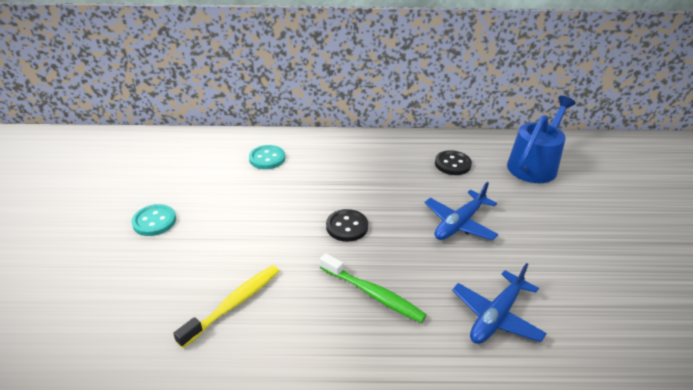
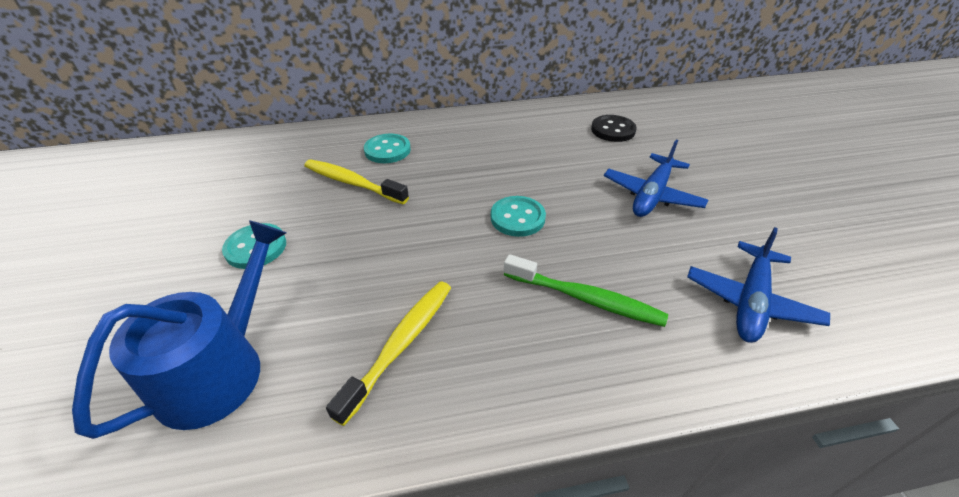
camera: 10 degrees left, 5 degrees up
(233, 182) = (352, 183): none -> yellow toothbrush
(347, 227) = (517, 218): black button -> turquoise button
(534, 165) = (703, 120): blue watering can -> blue watering can (219, 368)

